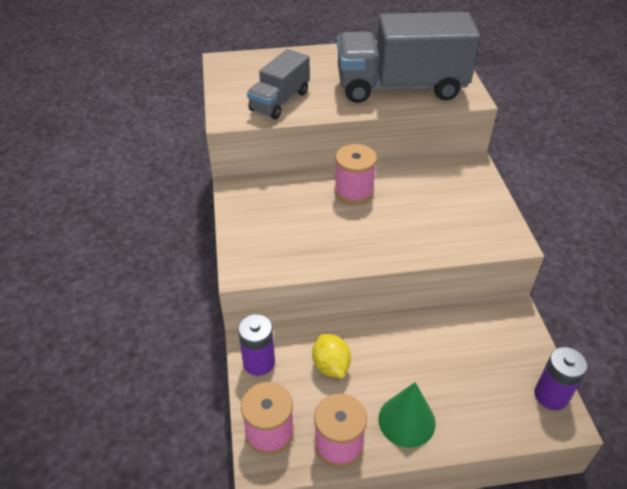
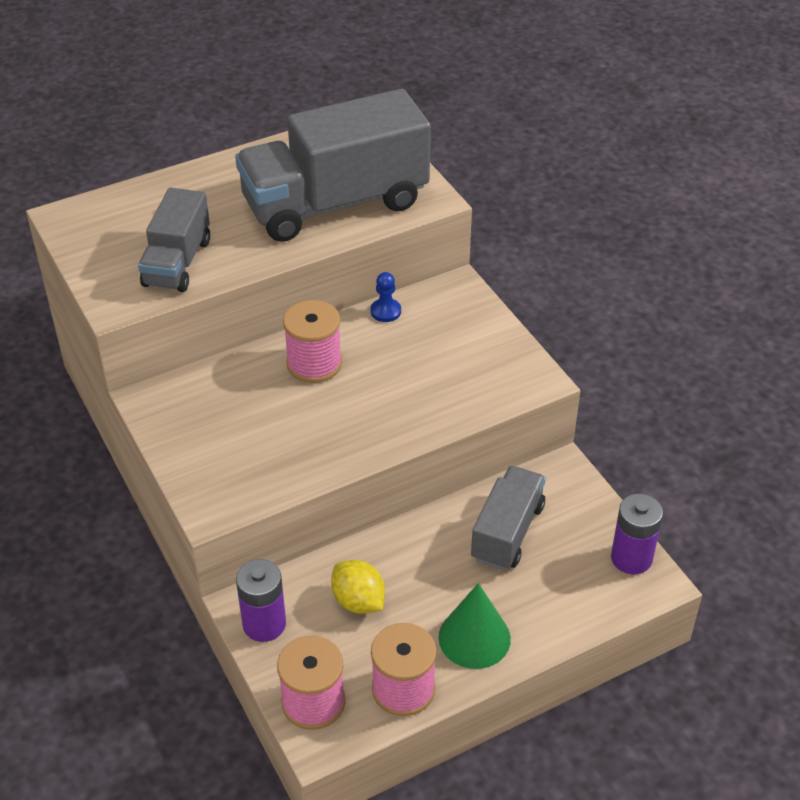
camera: 20 degrees left, 0 degrees up
(416, 169) = (385, 311): none -> blue pawn
(458, 347) = (507, 532): none -> grey truck

